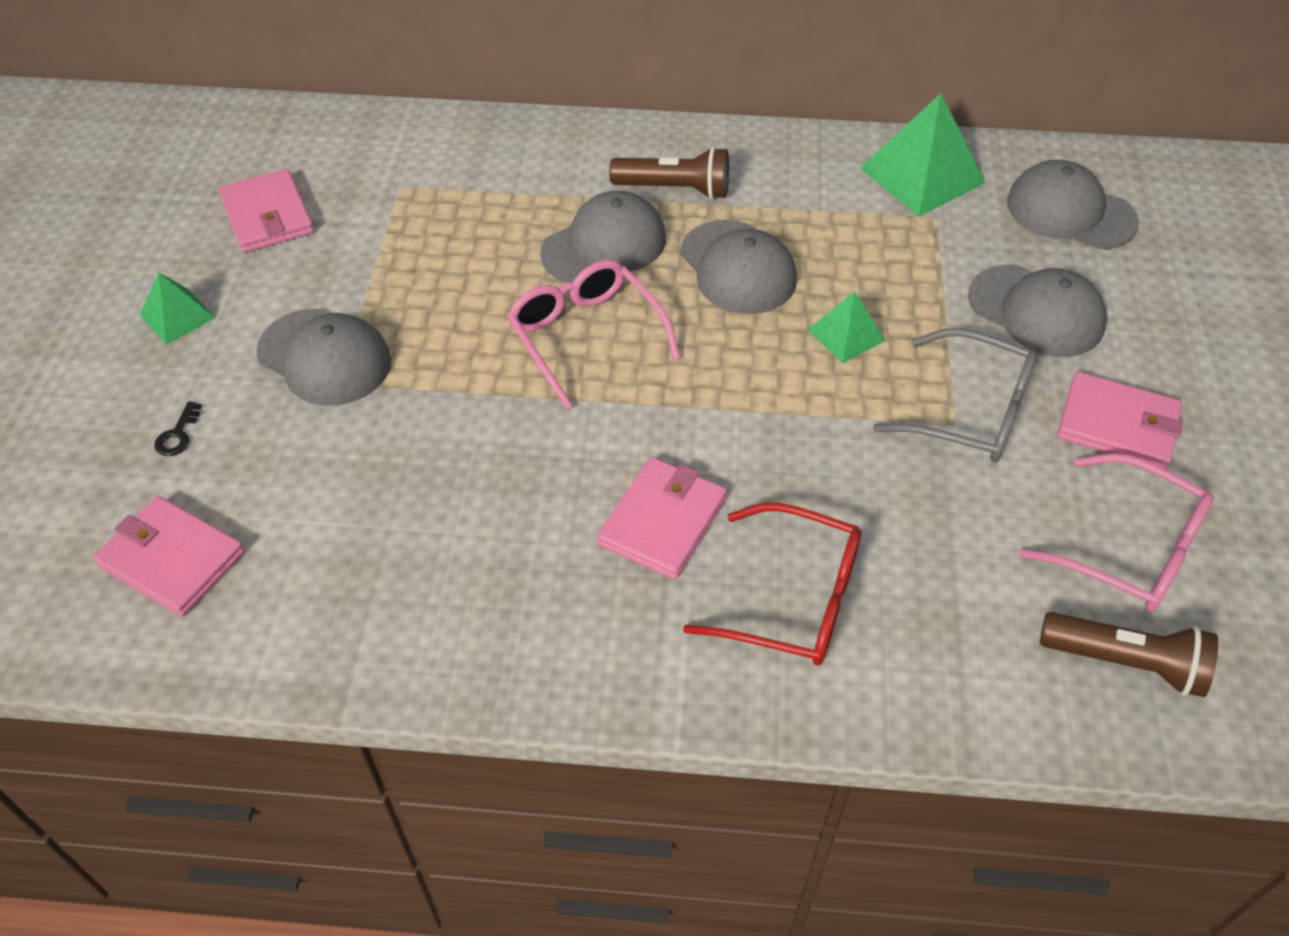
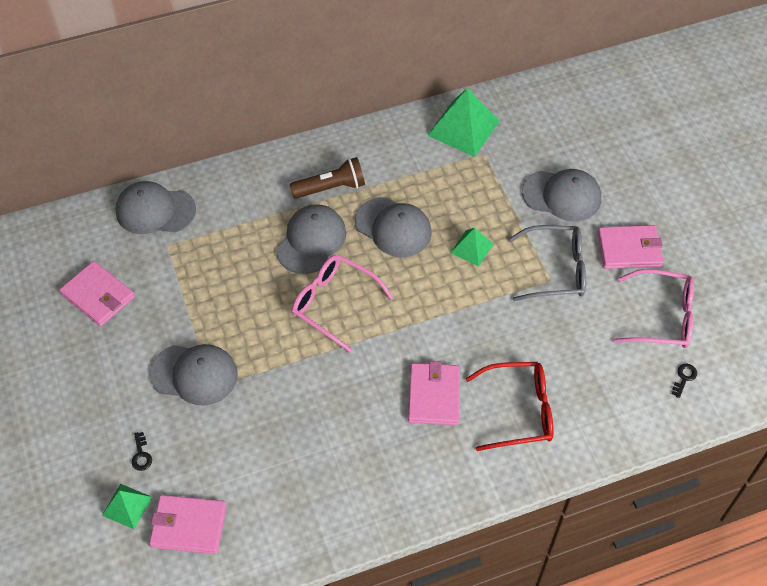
camera: 25 degrees left, 5 degrees up
(177, 316) = (89, 383): green pyramid -> green pyramid (127, 506)
(1070, 212) = (552, 124): grey cap -> grey cap (155, 210)
(1126, 662) = (684, 378): brown flashlight -> black key

